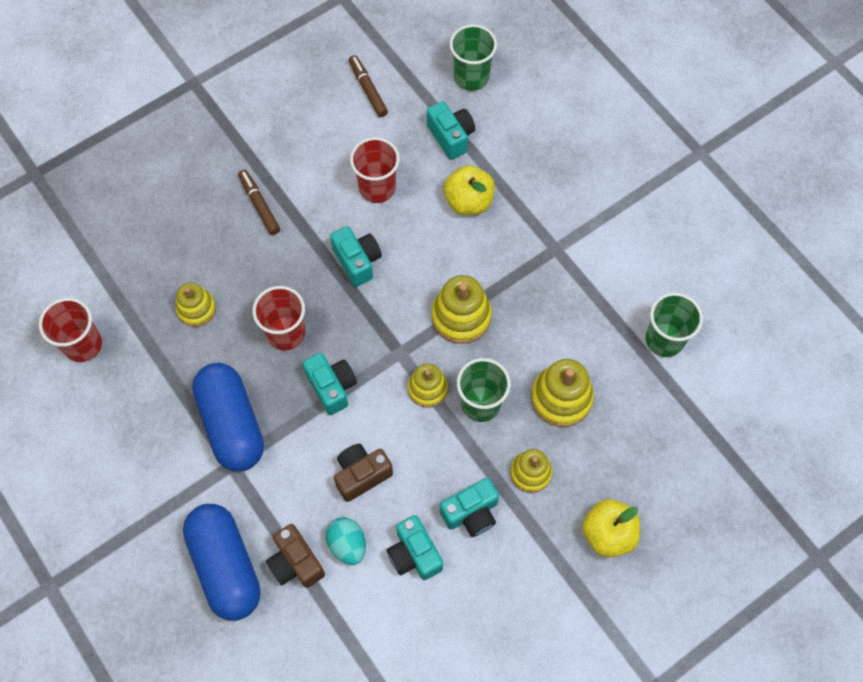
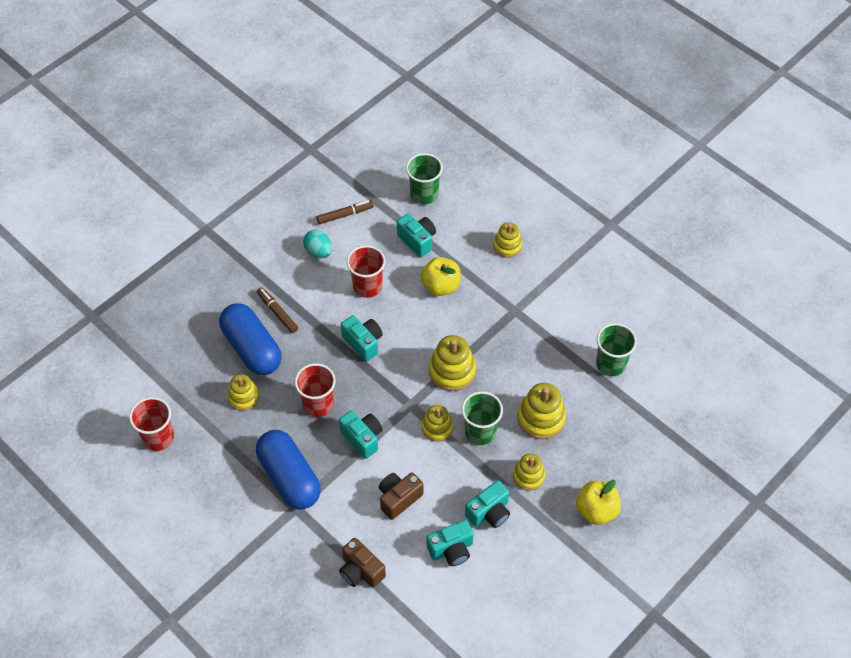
camera: 10 degrees left, 10 degrees down
(226, 566) = (306, 582): blue capsule -> blue capsule (252, 348)
(347, 544) = (398, 551): turquoise egg -> turquoise egg (318, 251)
(367, 89) = (345, 215): brown marker -> brown marker turned 105 degrees clockwise
(414, 554) = (451, 549): turquoise camera -> turquoise camera turned 75 degrees counterclockwise
(562, 161) = (507, 246): none -> yellow stacking toy

